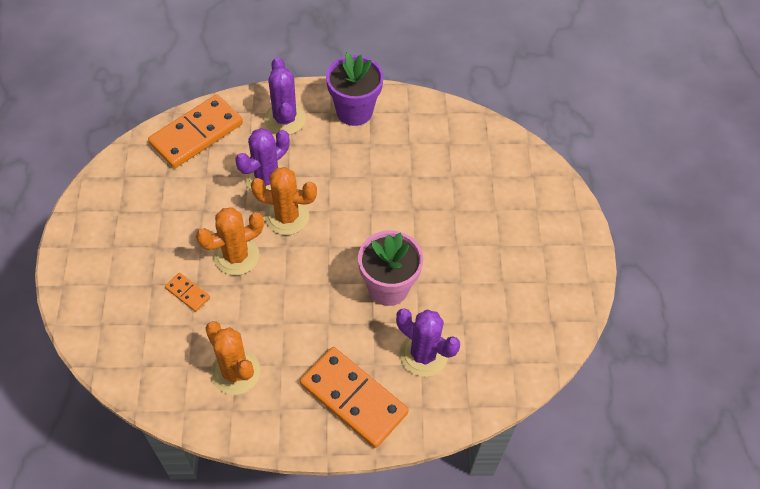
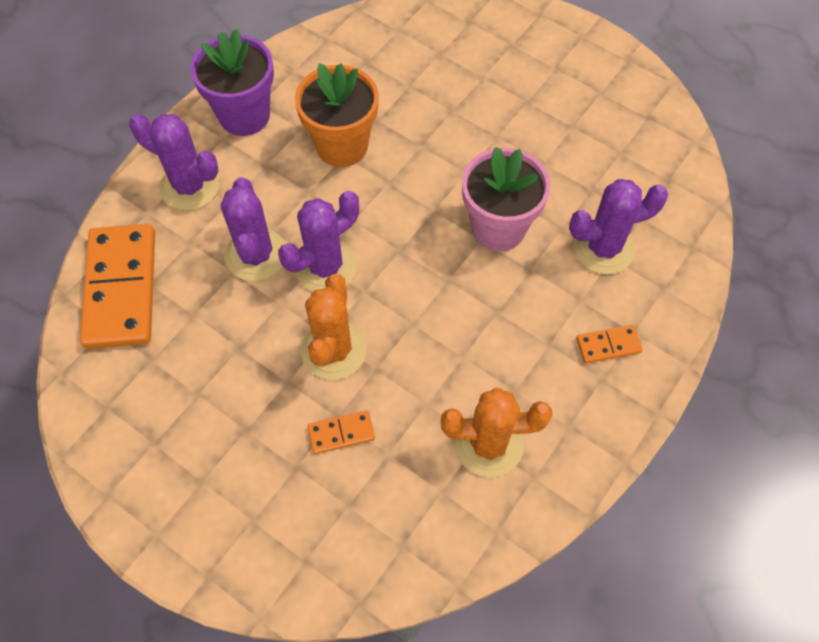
camera: 50 degrees left, 5 degrees up
(287, 217) = (325, 266): orange cactus -> purple cactus
(353, 398) = (608, 345): orange domino -> orange domino, size x0.44
(376, 171) = (342, 146): none -> orange flower pot

